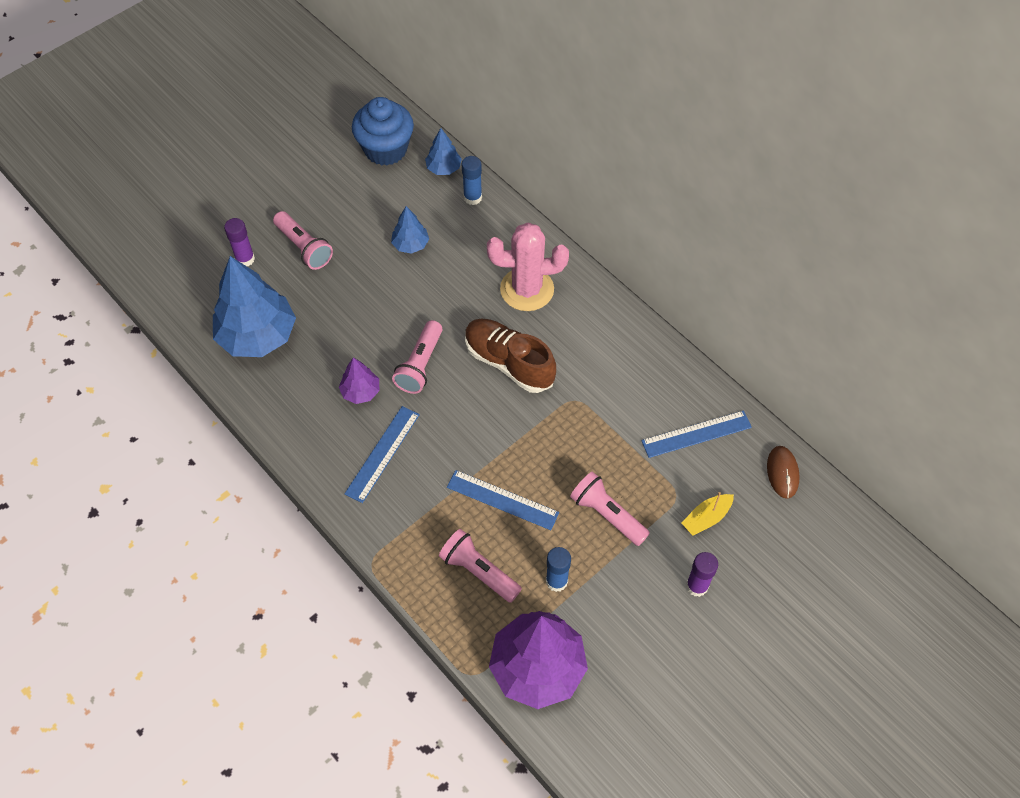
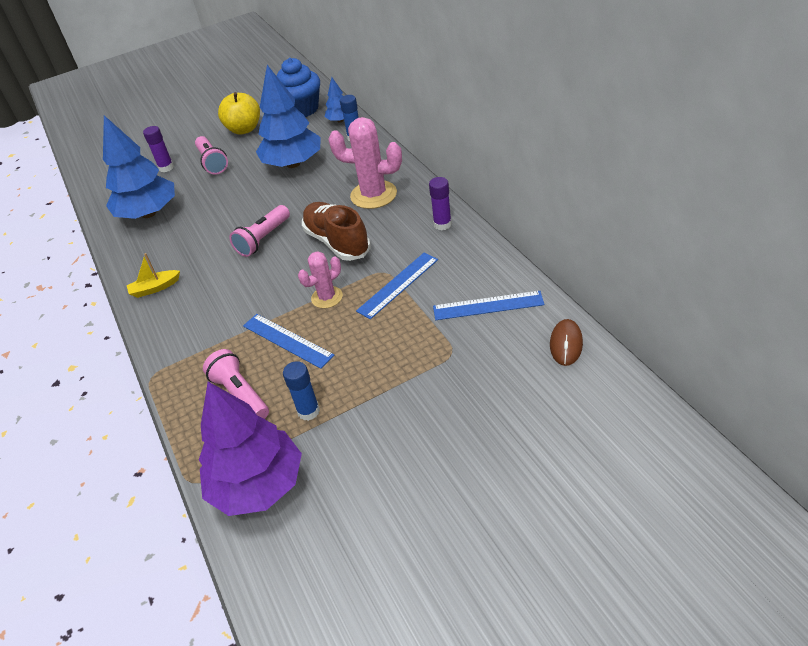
camera: 20 degrees right, 15 degrees down
(322, 187) = (244, 129): none -> yellow apple
(360, 391) = (207, 253): purple tree -> none
(382, 453) = (202, 297): blue ruler -> blue ruler (398, 285)
(410, 244) = (293, 164): blue tree -> blue tree, size x2.08
(524, 440) = (327, 297): none -> pink cactus
(607, 514) = (379, 361): pink flashlight -> none
(697, 586) = (446, 433): purple glue stick -> purple glue stick (442, 224)
(706, 518) = (475, 374): yellow boat -> yellow boat (155, 288)

